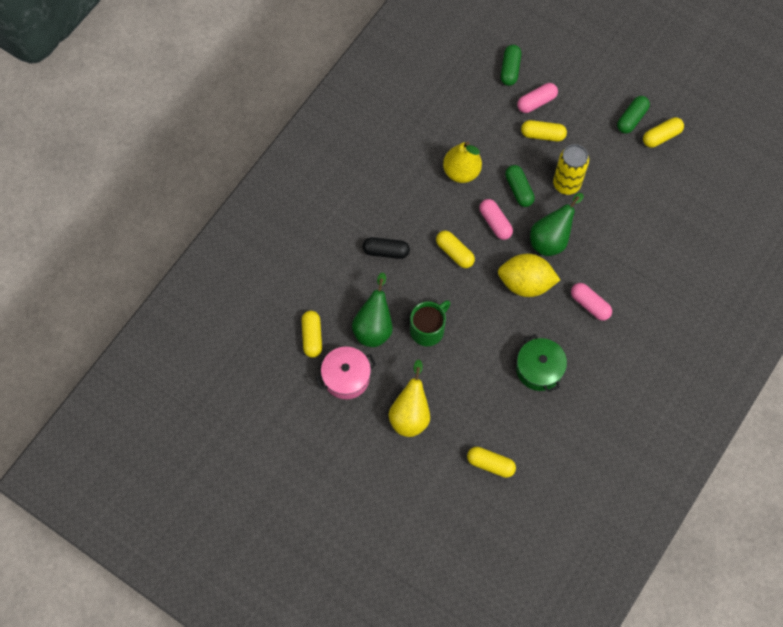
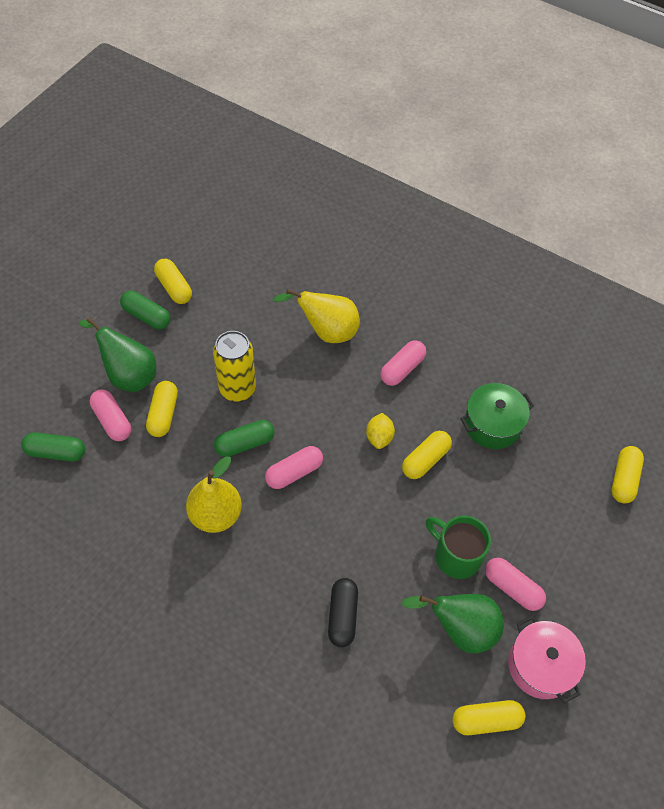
camera: 95 degrees left, 10 degrees down
(402, 366) = (512, 588): none -> pink capsule
(410, 414) = (578, 576): yellow pear -> yellow pear (326, 331)
(454, 252) = (340, 523): yellow capsule -> yellow capsule (425, 460)
(525, 283) = (379, 437): yellow lemon -> yellow lemon, size x0.51
(551, 239) = (316, 408): green pear -> green pear (129, 375)

